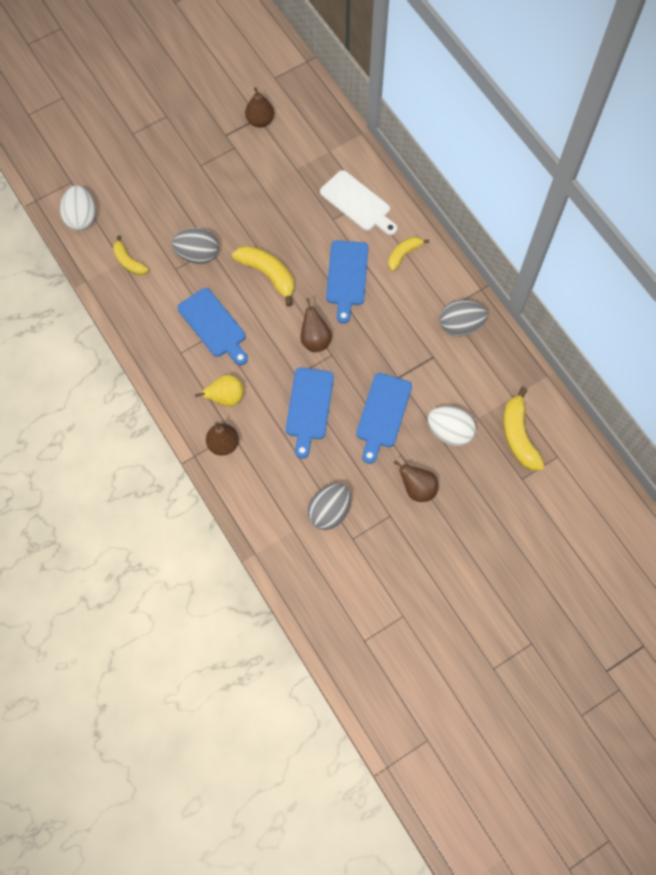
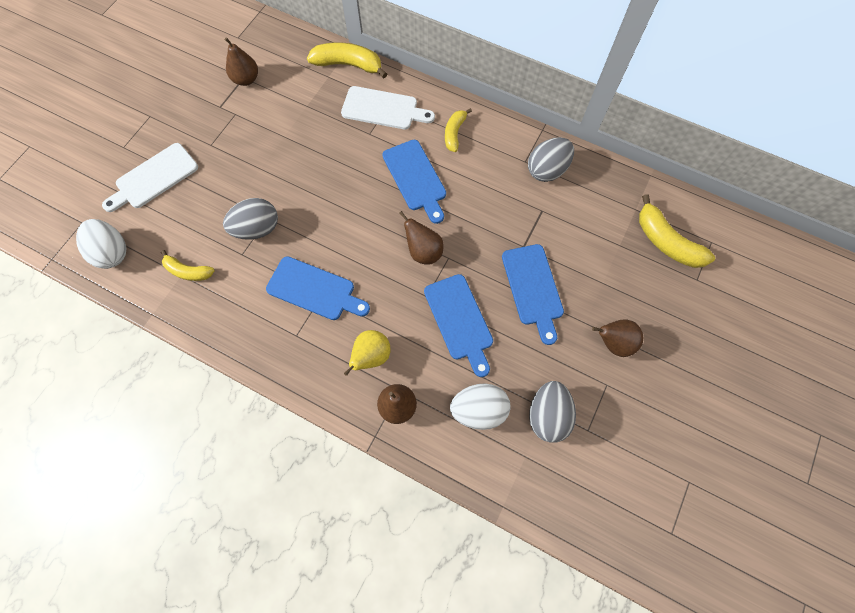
camera: 30 degrees left, 0 degrees up
(142, 172) = (154, 178): none -> white cutting board
(268, 274) = (339, 213): yellow banana -> yellow banana (348, 65)
(449, 432) = (604, 271): white egg -> white egg (478, 410)

